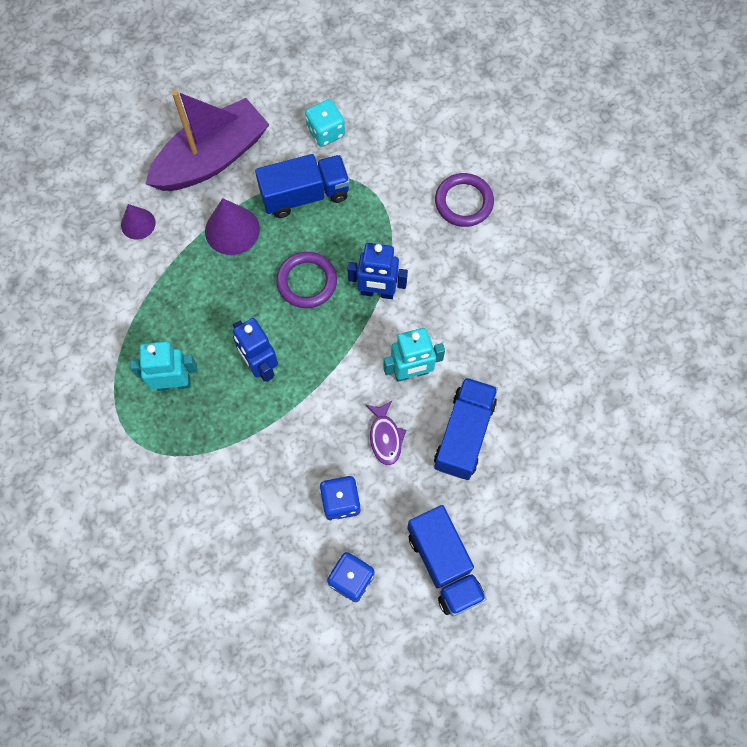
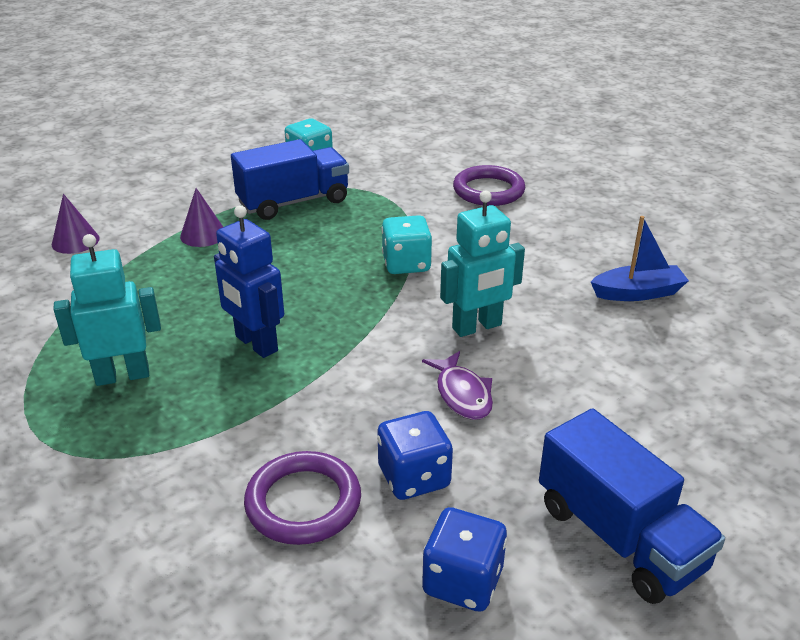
camera: 10 degrees left, 35 degrees down
(212, 158) = (173, 188): purple boat -> none
(232, 230) = (203, 235): purple cone -> purple cone, size x0.63
(307, 282) = (309, 265): purple ring -> purple ring (303, 502)
(377, 292) = (406, 264): blue robot -> turquoise dice
(464, 434) = (578, 377): blue truck -> none
(535, 354) = (638, 293): none -> blue boat

